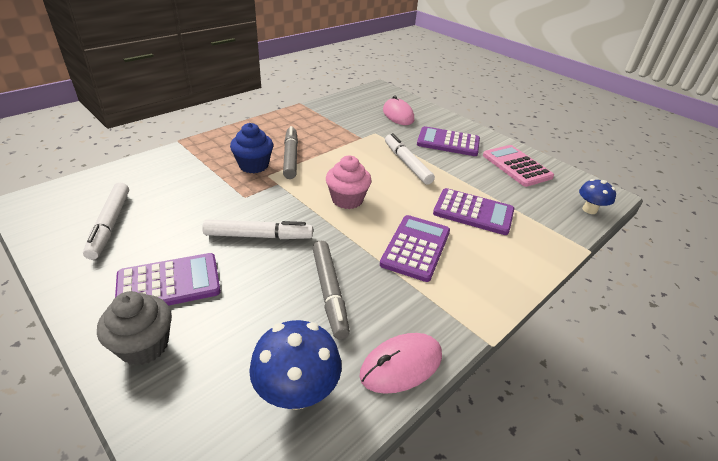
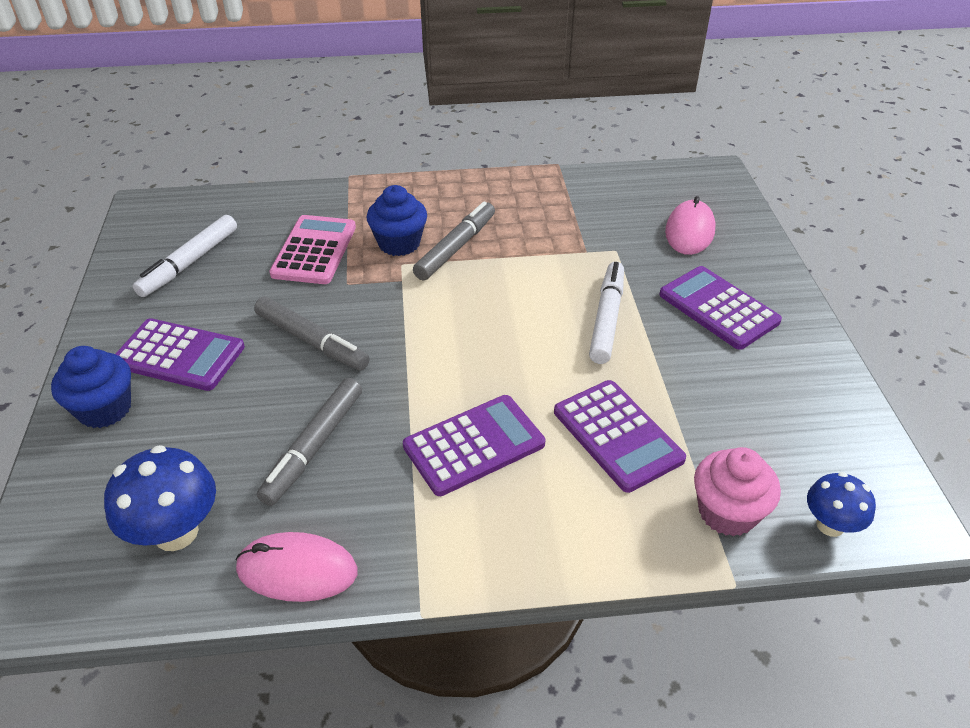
camera: 40 degrees right, 5 degrees up
(144, 345) = (105, 409): grey cupcake -> blue cupcake
(259, 236) = (312, 341): white marker -> grey marker
(347, 200) = (461, 339): pink cupcake -> pink cupcake (727, 512)
(516, 166) = (791, 395): pink calculator -> pink calculator (314, 250)

